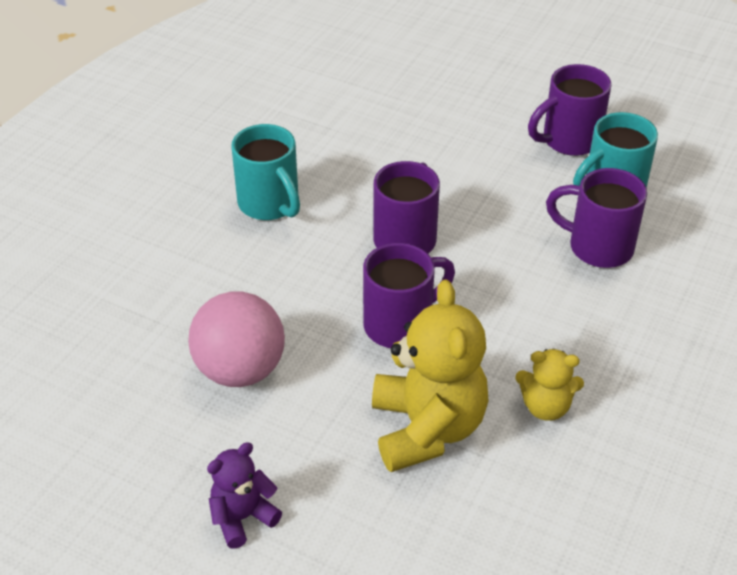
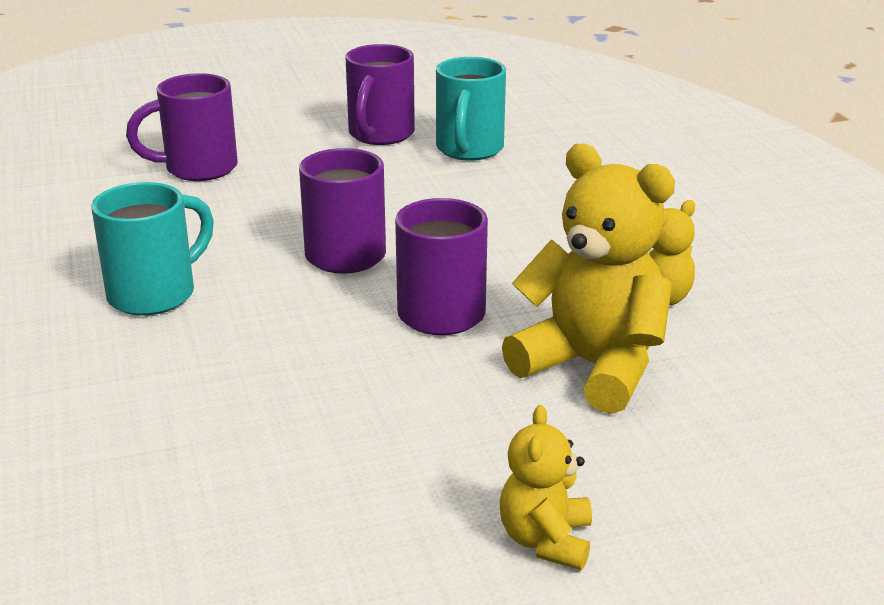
camera: 45 degrees left, 15 degrees down
(240, 370) = (340, 430): pink ball -> none
(242, 517) = (546, 540): purple teddy bear -> yellow teddy bear
(270, 204) = (155, 294): turquoise mug -> turquoise mug turned 60 degrees counterclockwise
(597, 247) = (518, 186): purple mug -> purple mug (197, 169)

